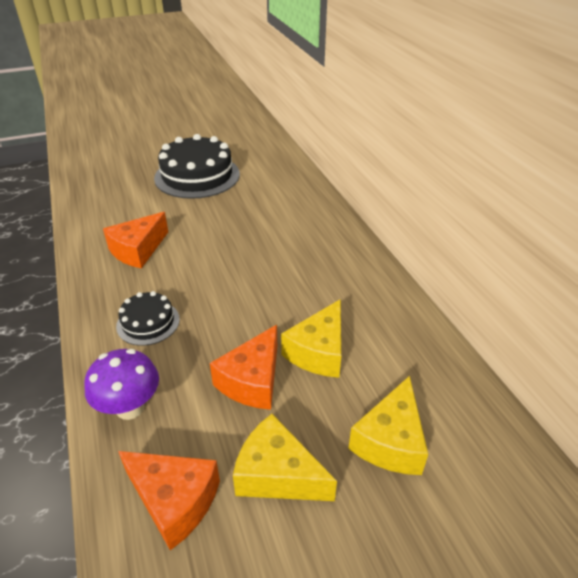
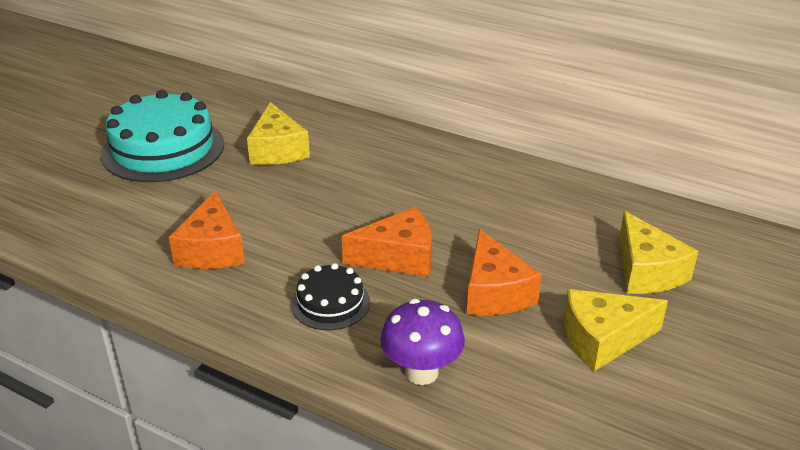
camera: 40 degrees left, 5 degrees down
(174, 501) = (556, 404): orange cheese -> orange cheese (398, 257)
(197, 176) = (163, 149): black cake -> turquoise cake
(318, 351) = (516, 242): yellow cheese -> yellow cheese (277, 150)

